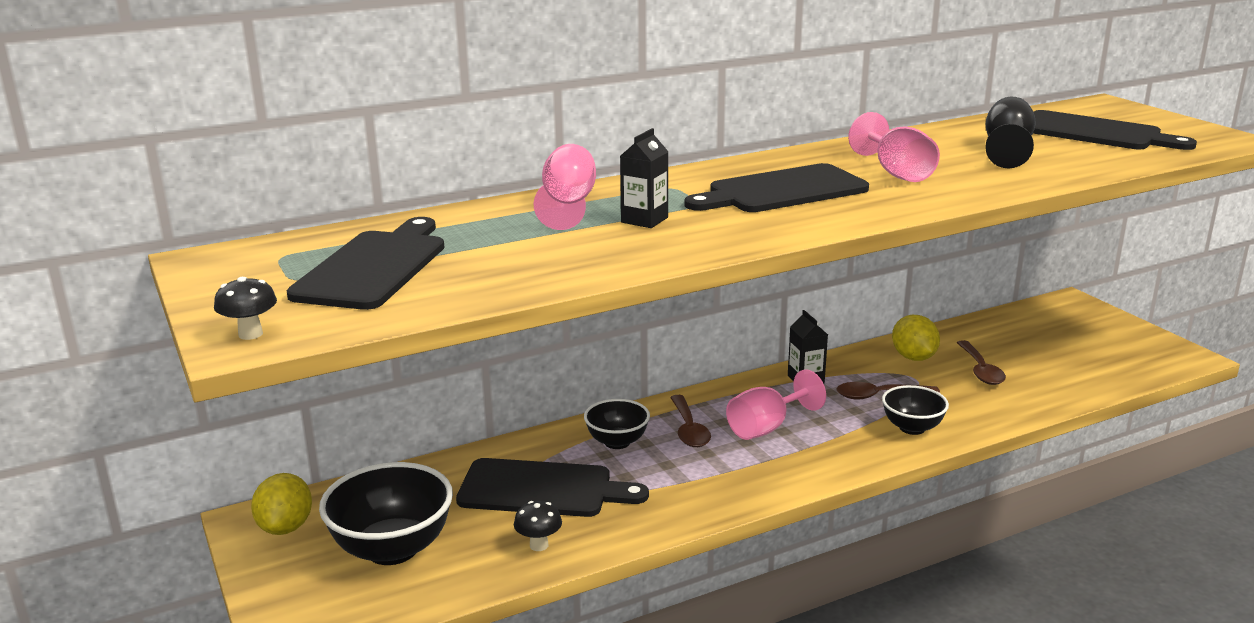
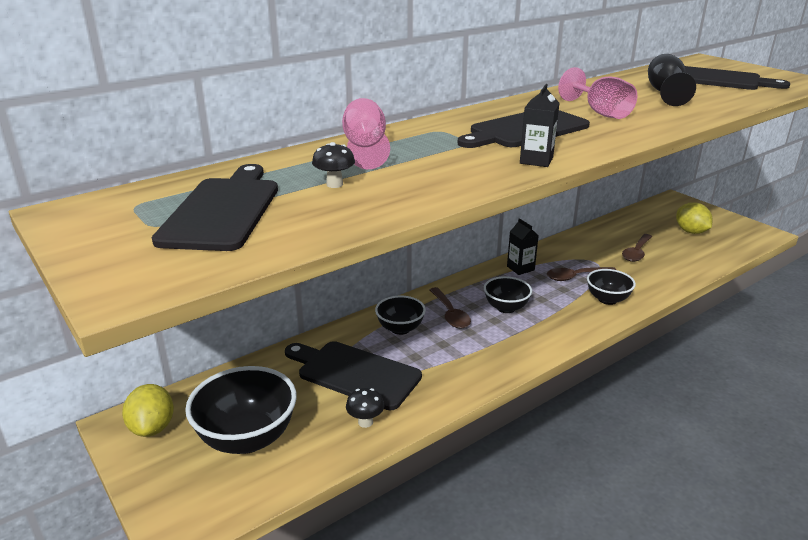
camera: 10 degrees left, 5 degrees up
(250, 334) = (128, 283): black mushroom -> black mushroom (334, 184)
(542, 489) = (354, 373): black cutting board -> black cutting board turned 150 degrees counterclockwise
(644, 220) = (433, 157): black carton -> black carton (536, 160)
(766, 427) = (506, 308): pink goblet -> black bowl
(913, 357) = (588, 246): yellow lemon -> yellow lemon (691, 231)
(980, 370) = (636, 252): brown spoon -> brown spoon turned 45 degrees clockwise

